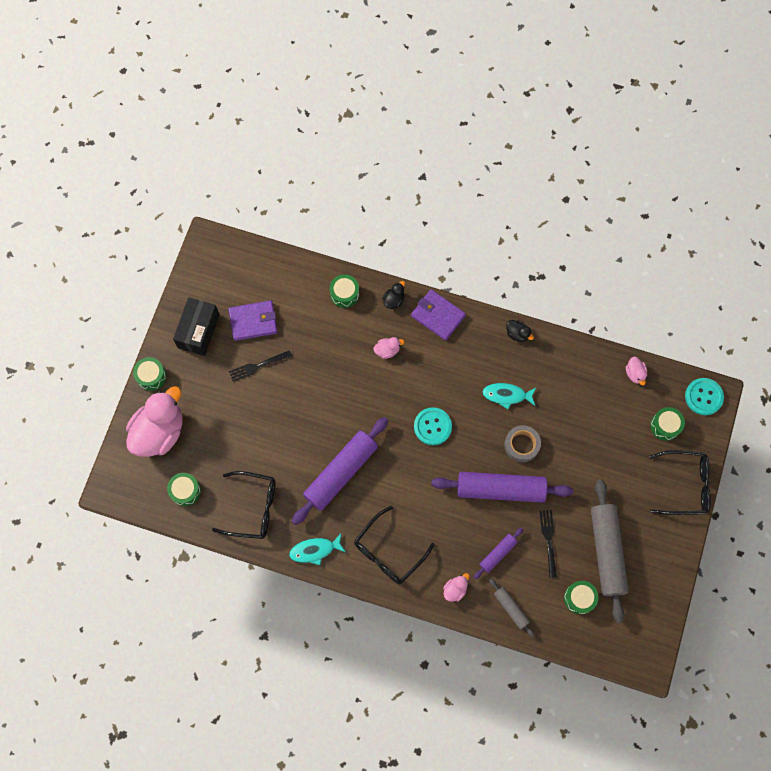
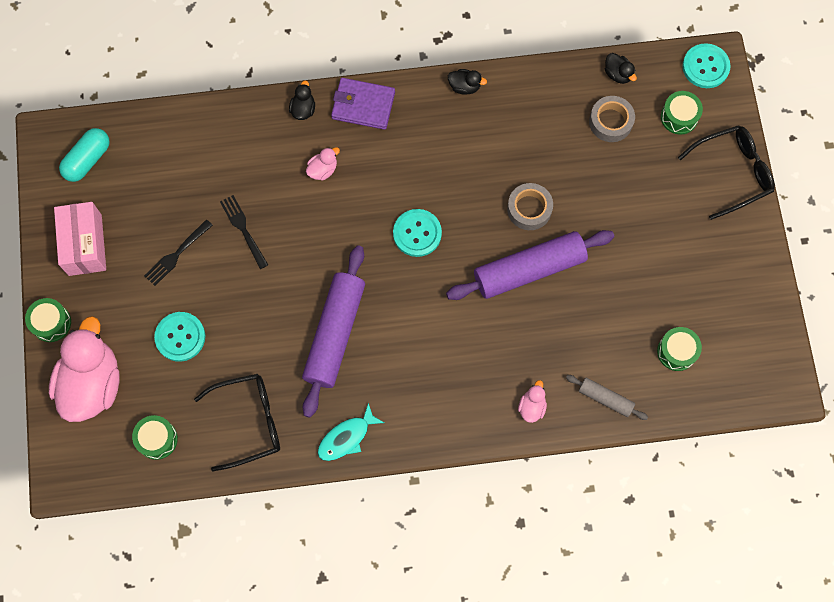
camera: 25 degrees left, 0 degrees up
(198, 331) = (85, 245): black box -> pink box
(227, 271) = (87, 160): none -> turquoise capsule
(233, 426) = (180, 337): none -> turquoise button
(253, 321) = (146, 205): purple wallet -> none
(344, 294) = (241, 127): green drum -> none
(388, 552) = (434, 399): black glasses -> none
(497, 554) = (561, 344): purple rolling pin -> none
(506, 395) = (485, 160): turquoise fish -> none
(548, 540) = (611, 302): black fork -> black fork (243, 229)
(607, 551) = (682, 285): grey rolling pin -> none
(612, 407) = (610, 122): none -> grey tape
(635, 373) = (618, 74): pink duck -> black duck

